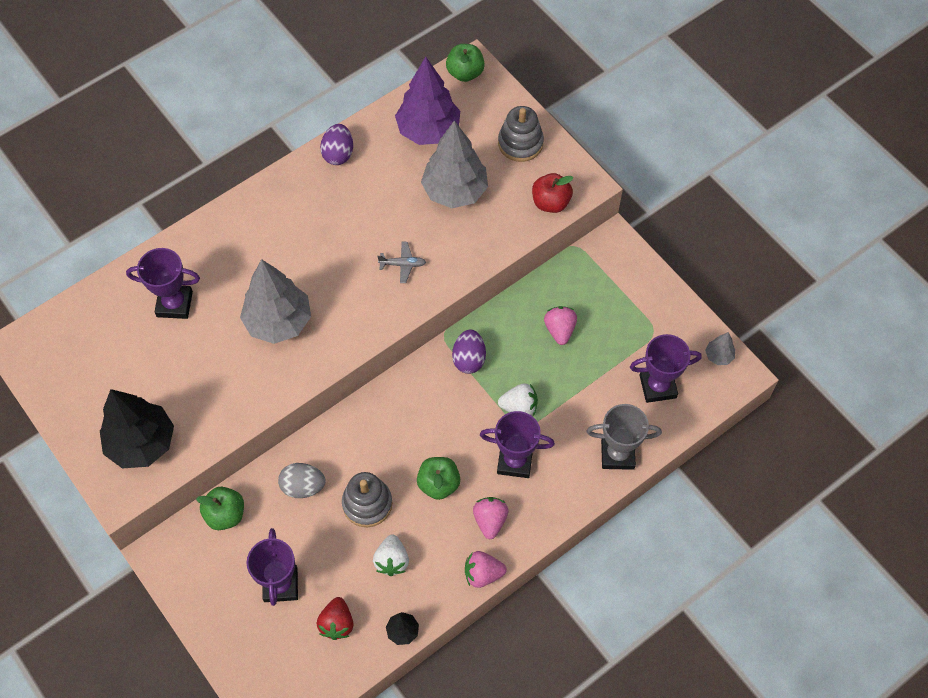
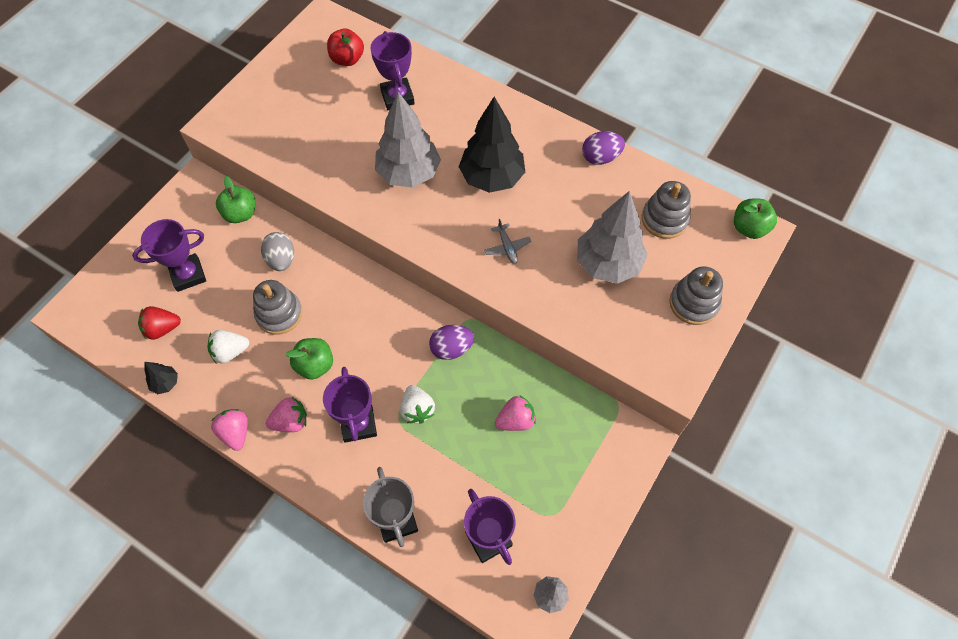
camera: 70 degrees right, 0 degrees up
(141, 443) = (263, 122): black tree -> black tree (492, 178)
(428, 130) = (664, 219): purple tree -> grey stacking toy
(550, 202) = (637, 353): red apple -> red apple (347, 59)

